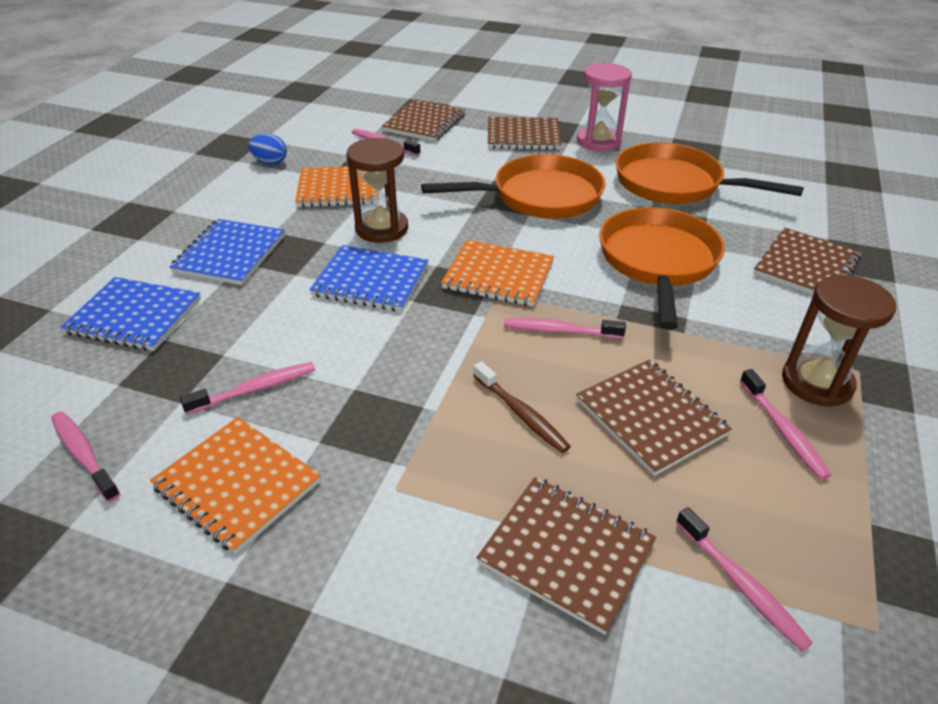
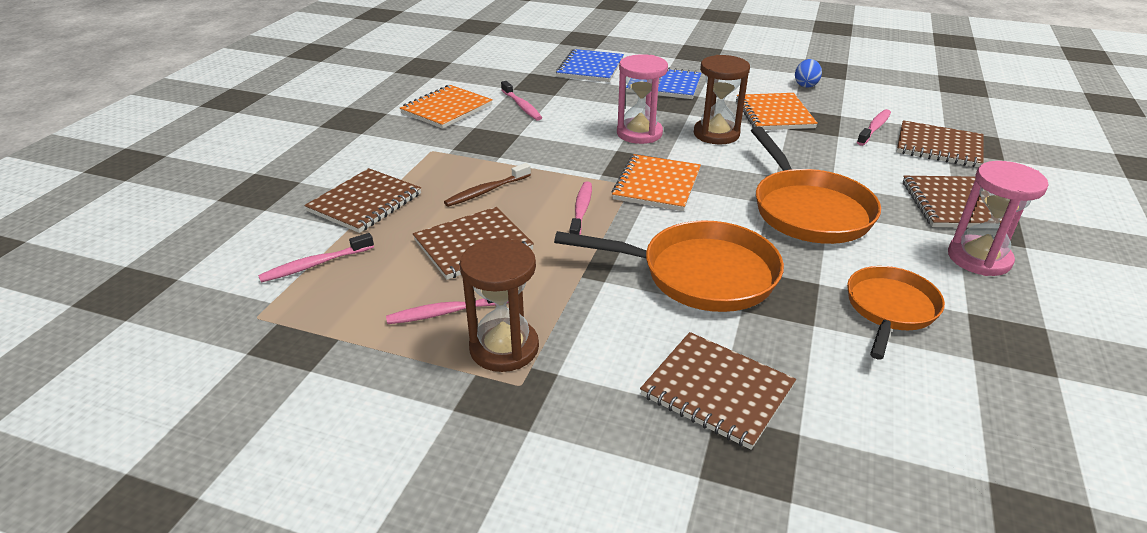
camera: 90 degrees right, 5 degrees down
(84, 455) = (477, 73): pink toothbrush -> none
(370, 281) = (639, 133): blue notebook -> pink hourglass
(674, 184) = (890, 309): orange pan -> orange pan, size x0.65

